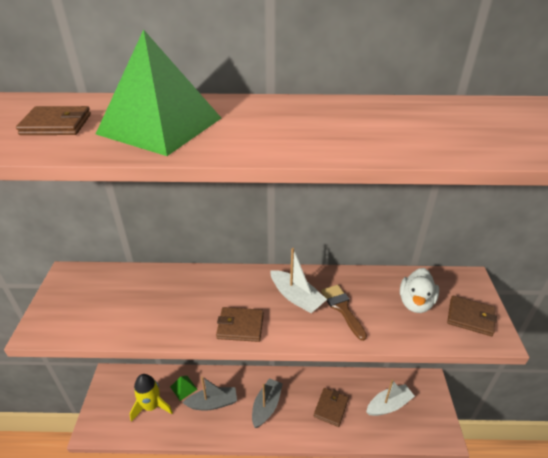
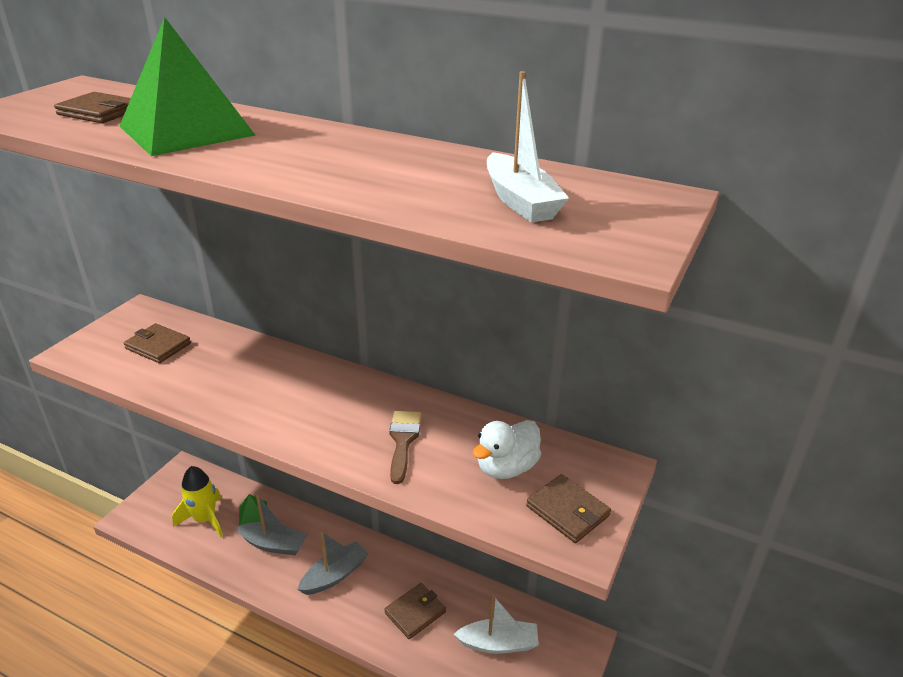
camera: 25 degrees right, 5 degrees down
(240, 326) = (267, 418): brown wallet -> brown wallet (158, 346)
(296, 297) = (359, 410): white boat -> white boat (520, 201)

